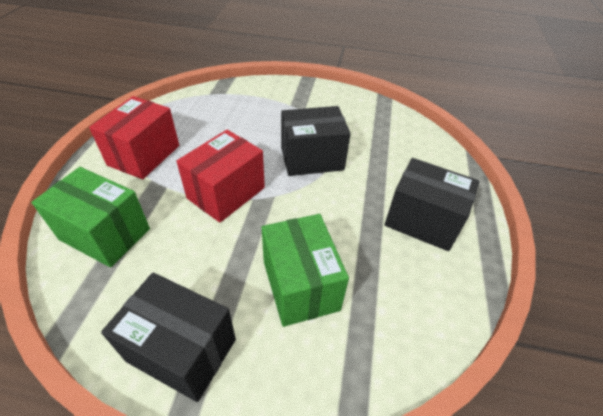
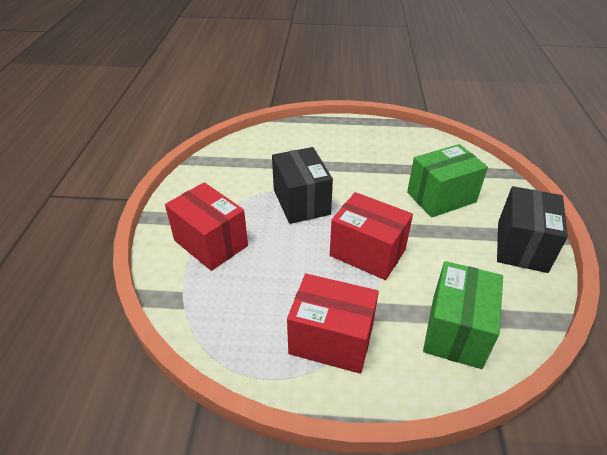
camera: 95 degrees left, 5 degrees down
(269, 105) = (211, 243): none -> red box
(422, 221) = (357, 145): black box -> none

